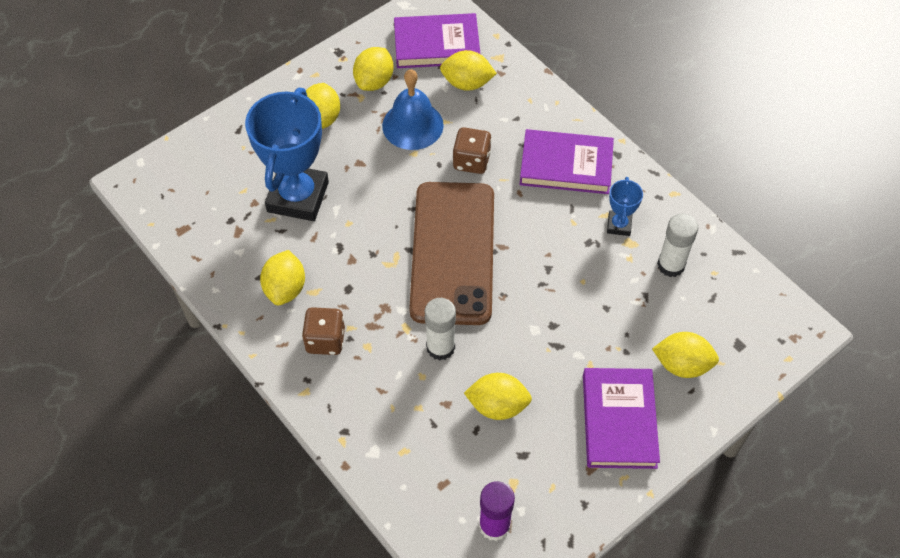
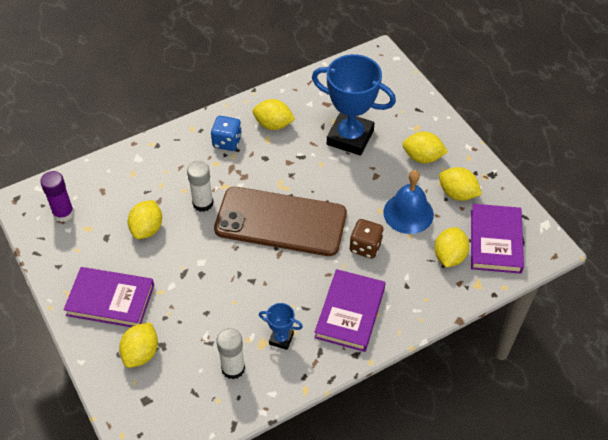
camera: 100 degrees right, 5 degrees down
(325, 340) = (227, 142): brown dice -> blue dice

